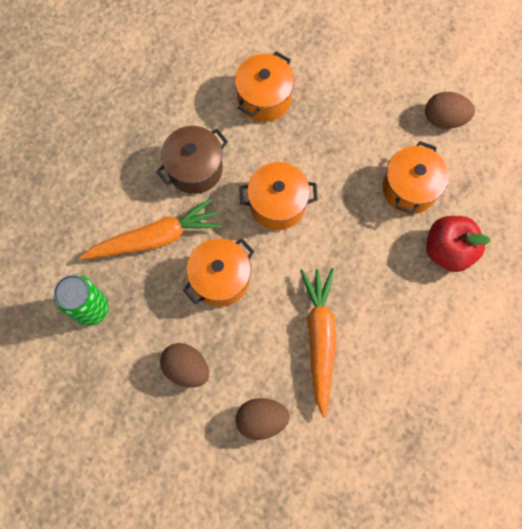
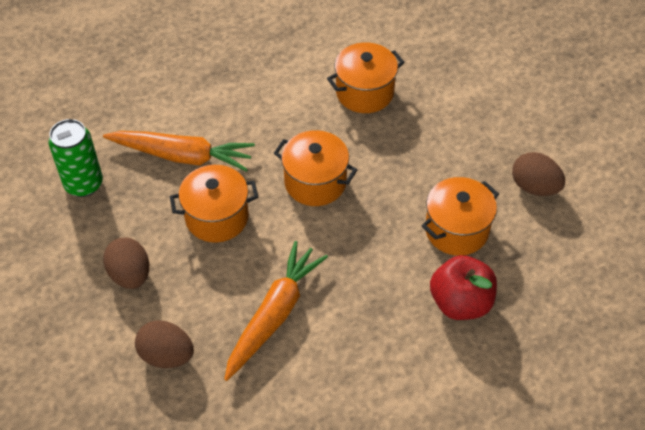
camera: 30 degrees right, 20 degrees down
(195, 169) = (259, 119): brown pot -> none

